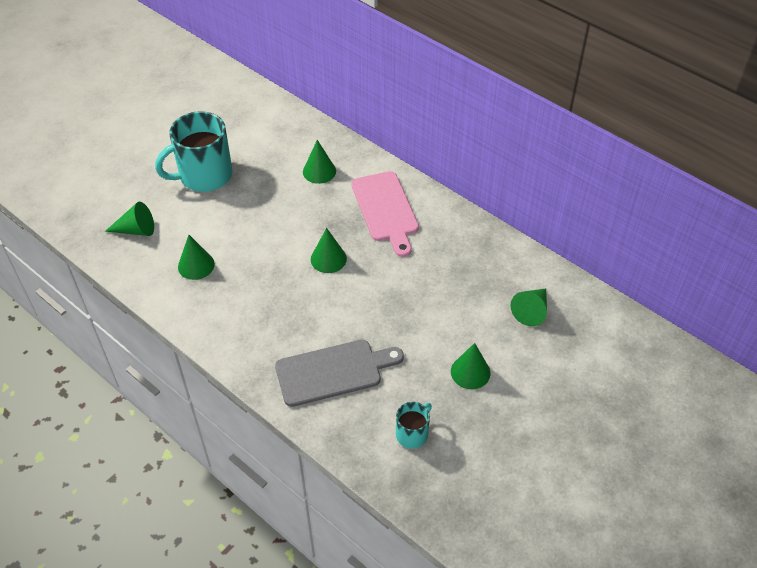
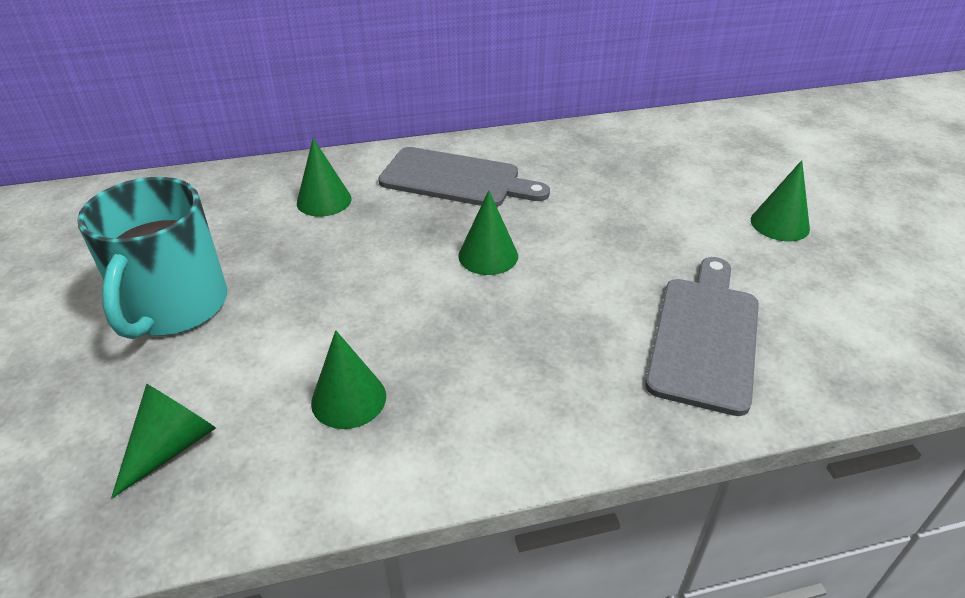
camera: 55 degrees left, 10 degrees down
(386, 210) = (456, 179): pink cutting board -> grey cutting board
(412, 434) = (863, 309): turquoise mug -> none
(531, 311) = (713, 151): green cone -> none

